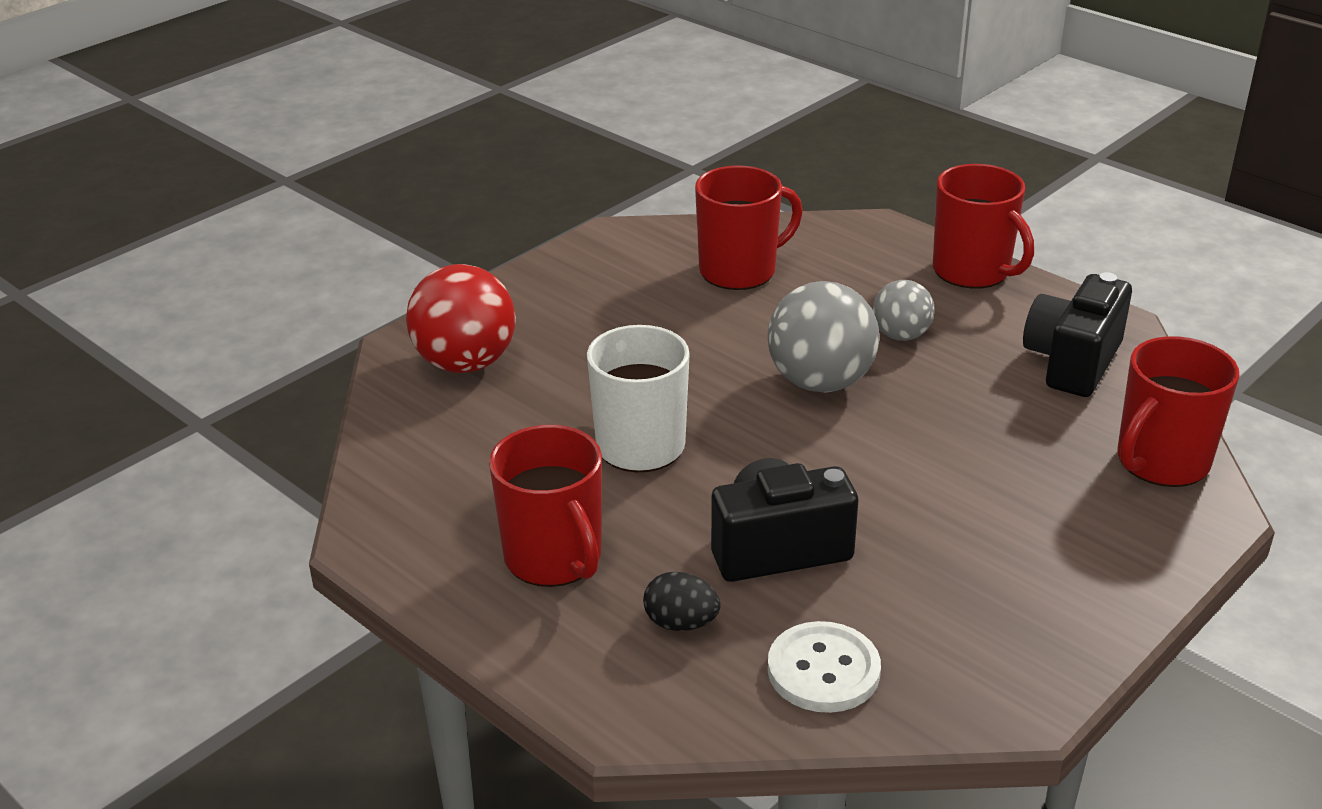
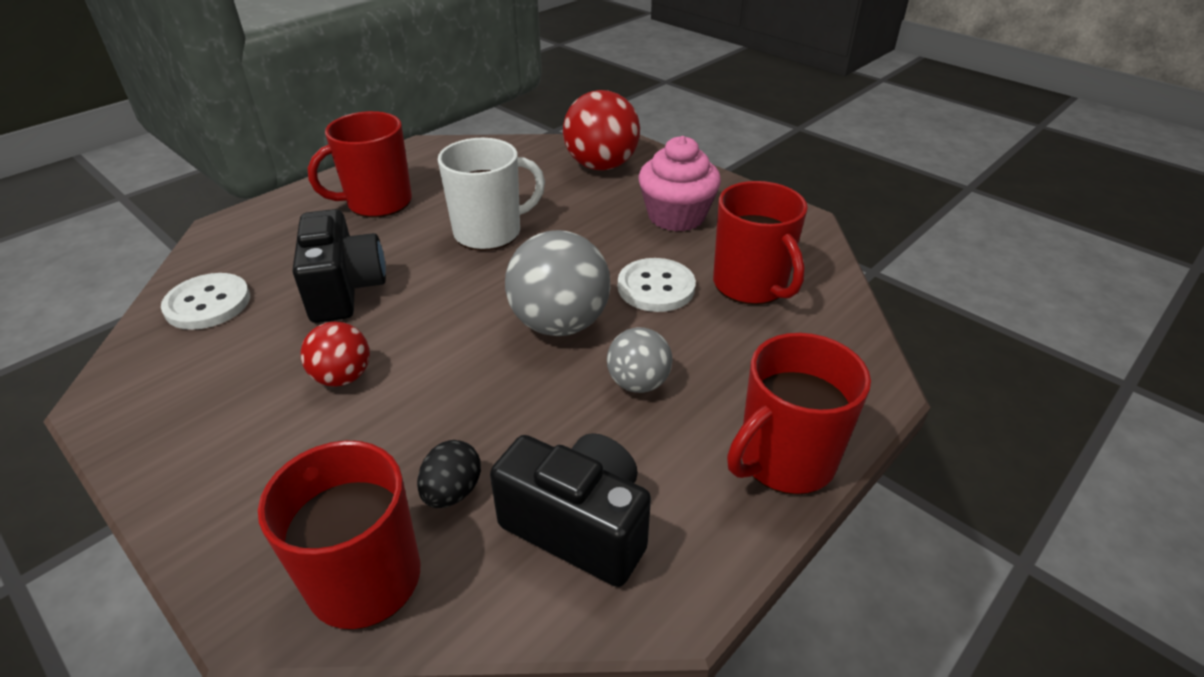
camera: 90 degrees right, 5 degrees up
(603, 309) = (676, 216): none -> pink cupcake
(681, 623) = (290, 247): black egg -> black egg (452, 492)
(749, 324) = (656, 287): none -> white button
(936, 518) = (343, 377): none -> red ball

